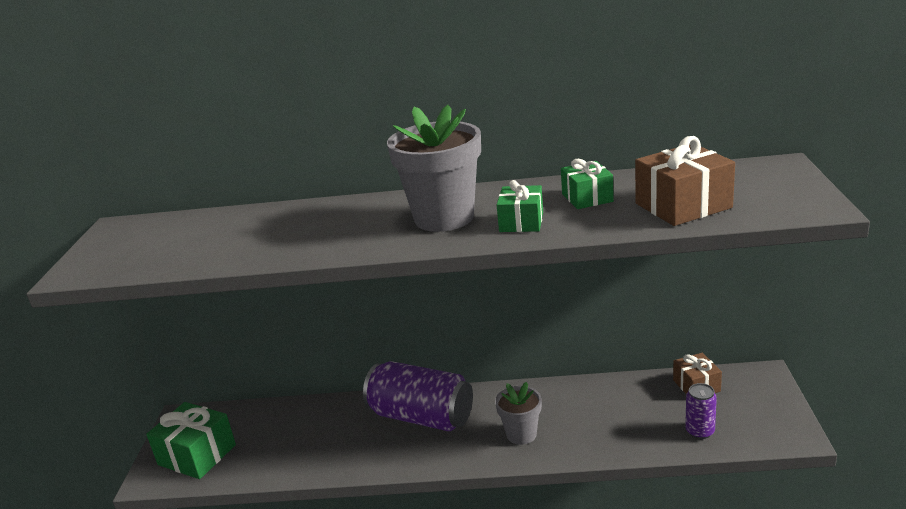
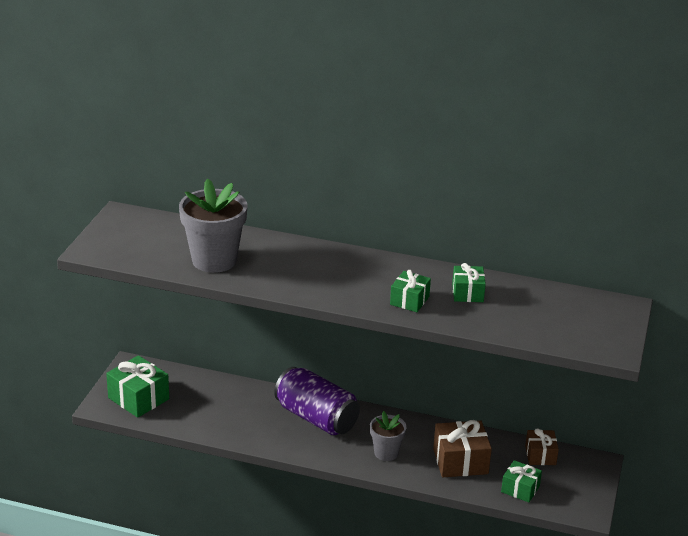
camera: 10 degrees right, 5 degrees up
(444, 218) = (358, 280): grey flower pot -> grey flower pot (214, 260)
(683, 206) = (528, 321): brown gift -> brown gift (460, 461)
(700, 431) = (520, 489): purple can -> green gift

